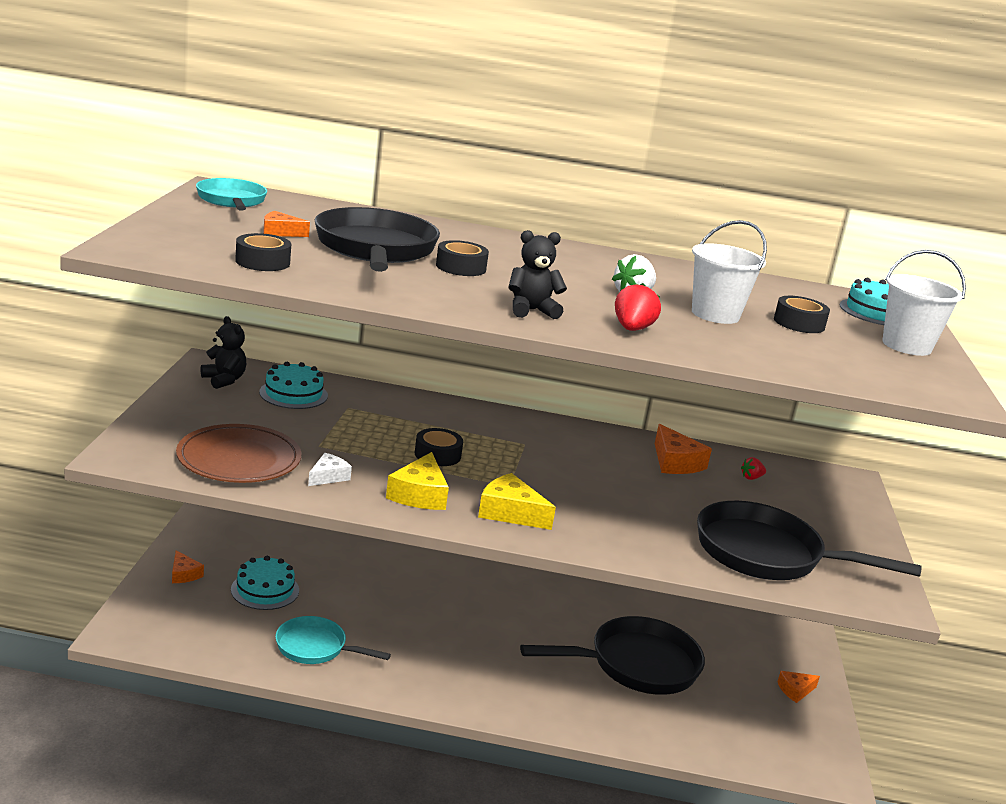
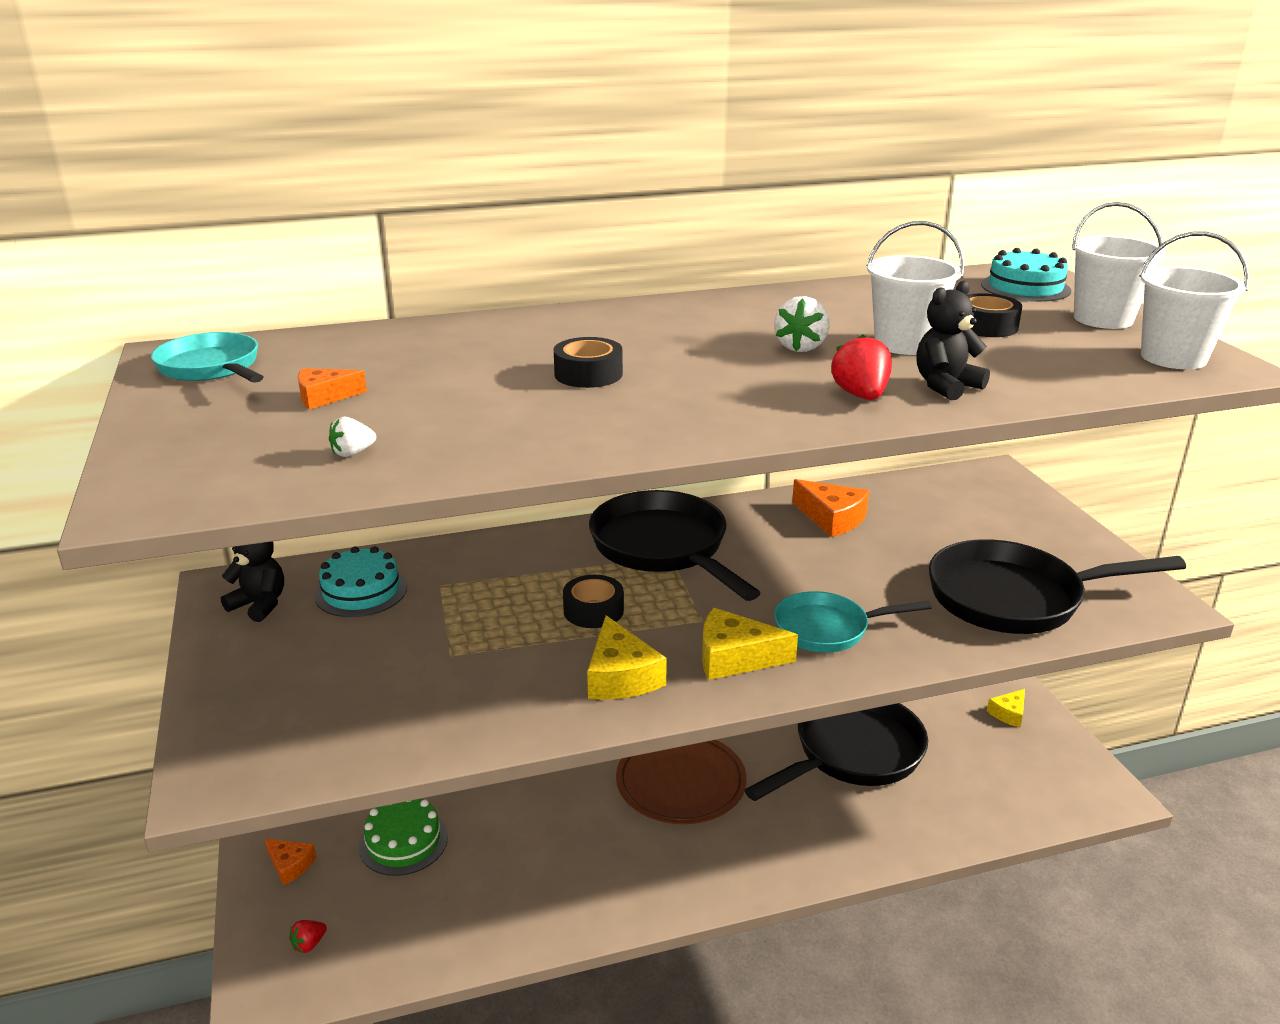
camera: 20 degrees left, 5 degrees up
(239, 459) = (370, 719): brown plate -> brown plate (681, 782)
(262, 262) = (352, 453): black tape -> white strawberry
(265, 590) = (403, 841): turquoise cake -> green cake
(315, 648) = (515, 894): turquoise pan -> turquoise pan (827, 629)
(328, 476) = (498, 697): white cheese -> none
(375, 249) = (466, 382): black pan -> black pan (663, 548)
(531, 310) = (734, 409): black teddy bear -> black teddy bear (946, 386)
(751, 478) = (914, 508): red strawberry -> red strawberry (309, 944)
(795, 690) = (1009, 713): orange cheese -> yellow cheese
(921, 380) = (1173, 358): none -> white bucket

